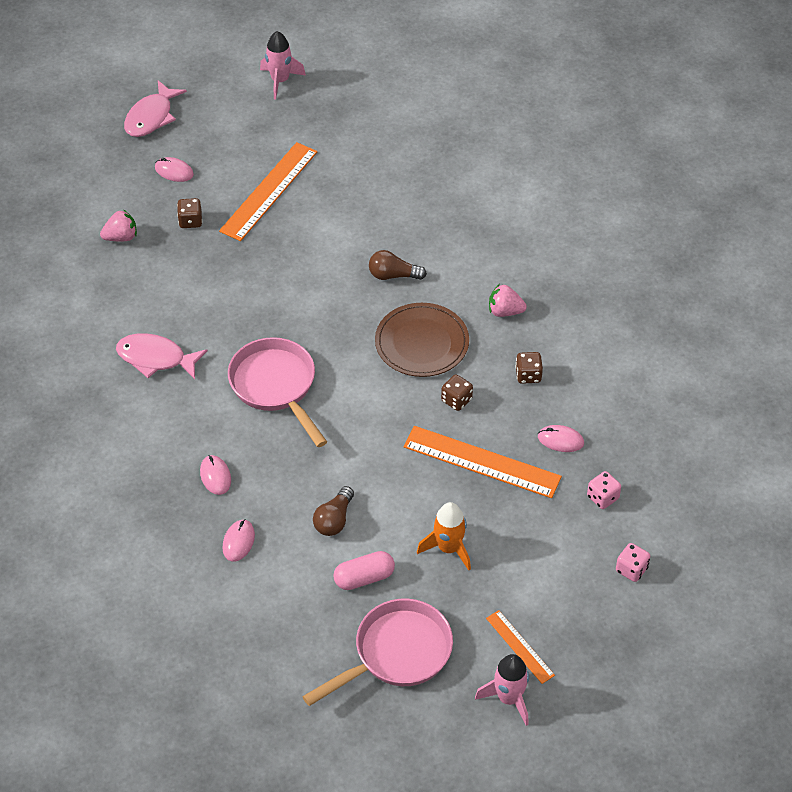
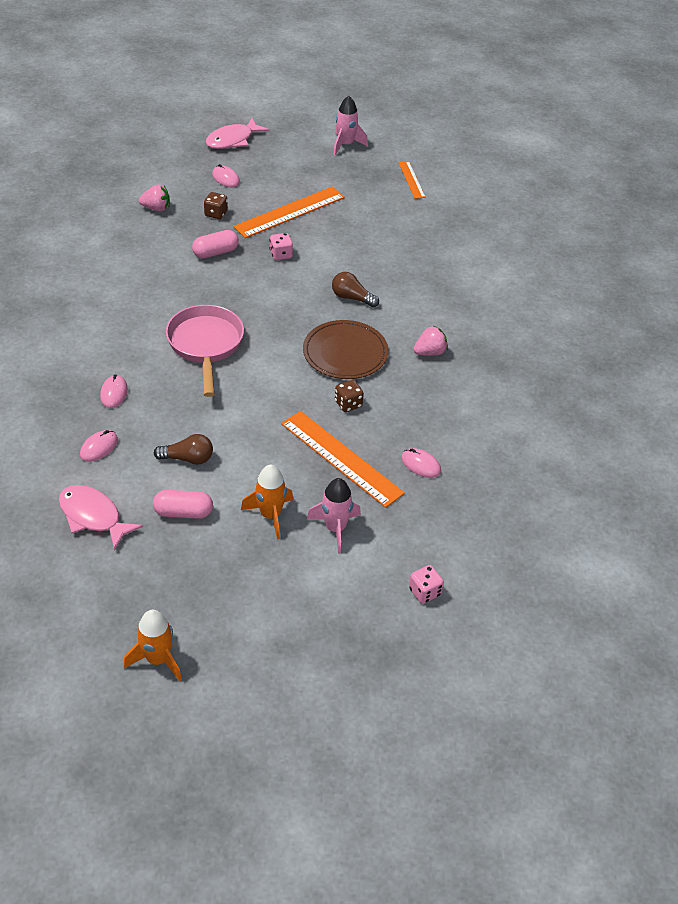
camera: 20 degrees right, 5 degrees down
(156, 358) = (125, 296): pink fish -> pink fish (93, 516)
(219, 270) = (215, 252): none -> pink capsule
(334, 520) = (188, 459): brown light bulb -> brown light bulb turned 135 degrees counterclockwise
(396, 653) = (171, 583): pink pan -> none
(428, 731) = (158, 659): none -> orange rocket
(505, 311) = (430, 352): pink strawberry -> pink strawberry turned 120 degrees clockwise
(509, 698) = (247, 659): pink rocket -> pink rocket (335, 528)
(520, 646) = (284, 619): orange ruler -> orange ruler (411, 180)
(528, 375) = (421, 406): brown dice -> none
(602, 497) = (432, 523): pink dice -> pink dice (281, 255)

